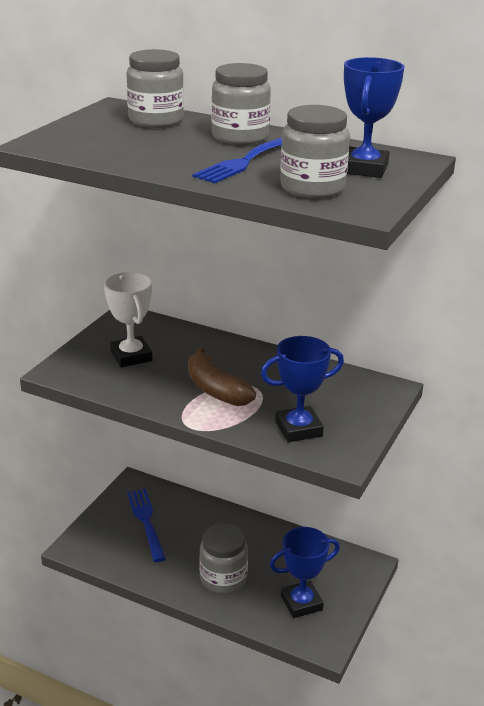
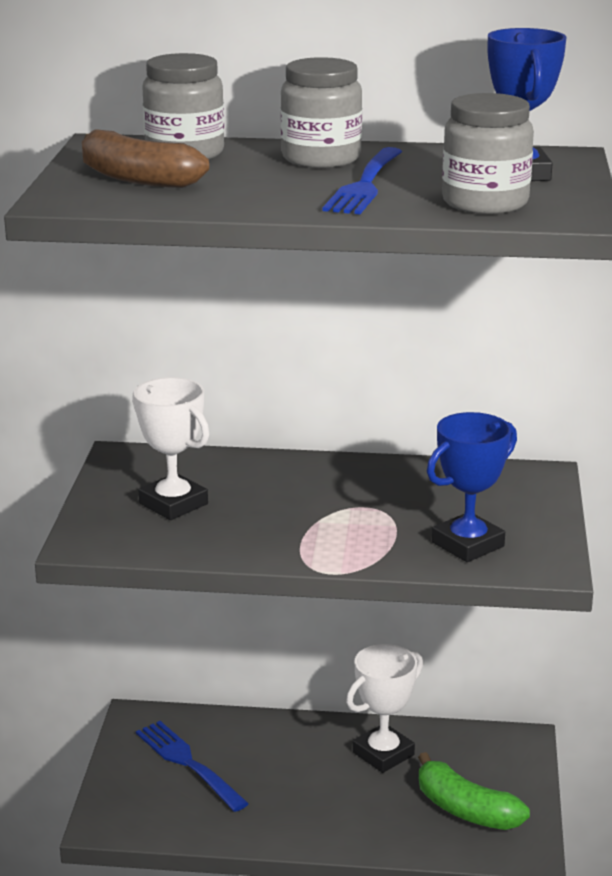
camera: 20 degrees left, 5 degrees down
(216, 390) = (324, 521): brown banana -> brown banana (137, 179)
(223, 578) = (343, 808): grey jar -> none
(270, 548) = (383, 754): none -> white trophy
(301, 603) = (465, 810): blue trophy -> green banana

